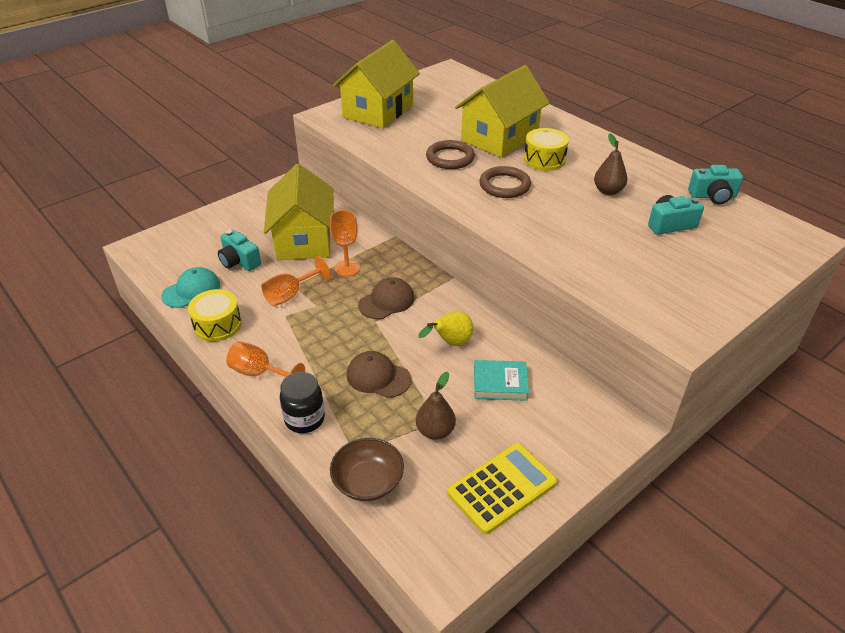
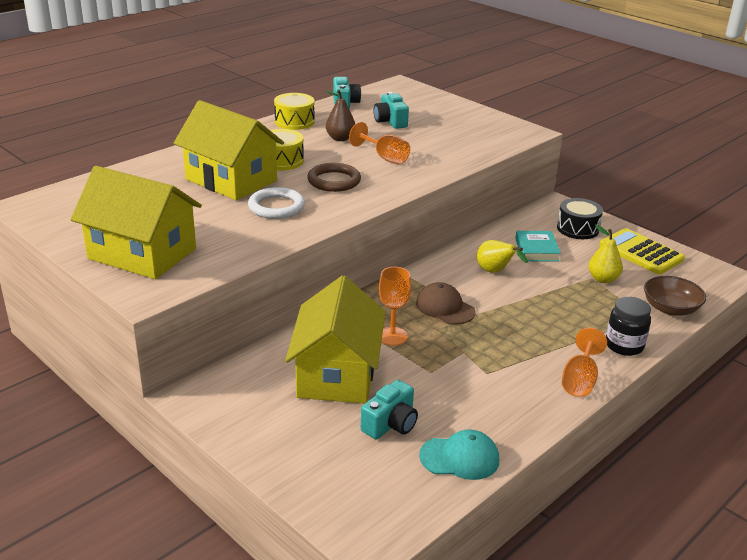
camera: 95 degrees left, 10 degrees down
(191, 290) = (460, 458): turquoise cap -> turquoise cap turned 135 degrees clockwise
(217, 325) = (517, 423): yellow drum -> yellow drum (294, 122)
(290, 295) = (449, 373): orange goblet -> orange goblet (384, 157)
(303, 239) = (337, 374): yellow house -> yellow house turned 75 degrees counterclockwise
(378, 377) = (554, 308): brown cap -> none
(435, 431) = (603, 279): brown pear -> yellow pear
(450, 158) = (276, 207): brown ring -> white ring
(558, 433) = (577, 229): none -> black drum

